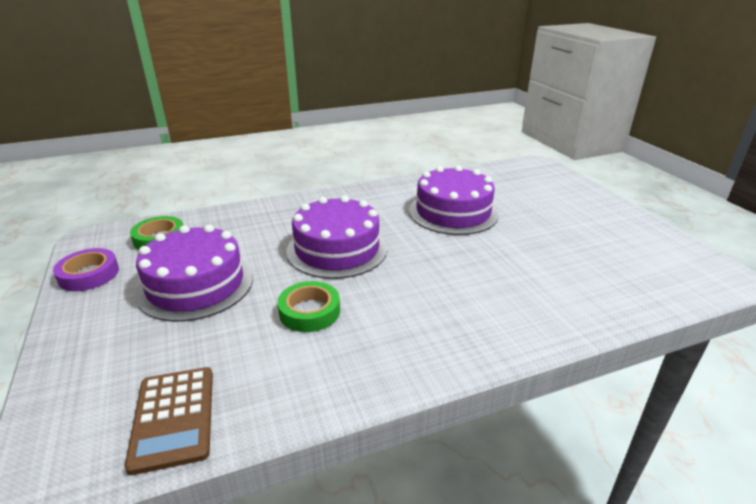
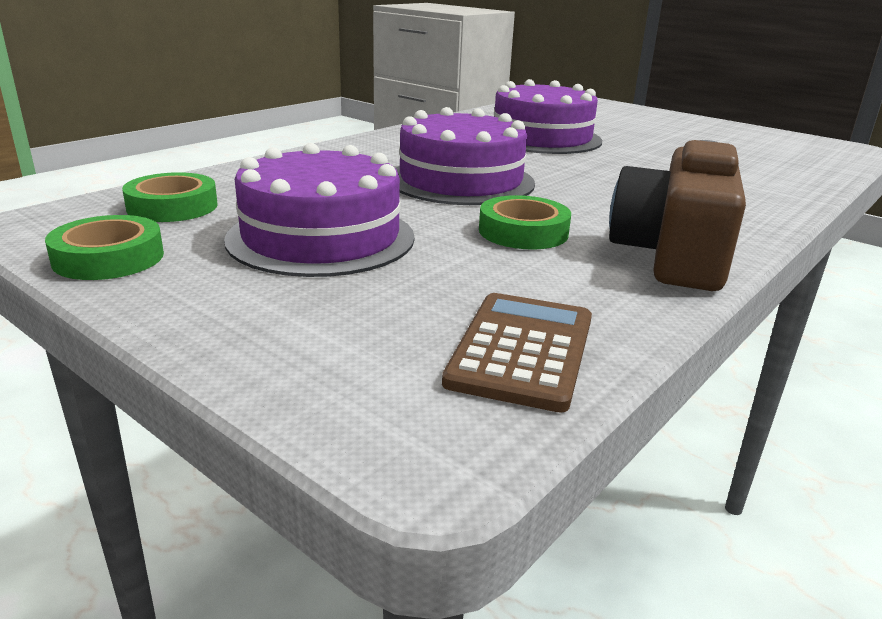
camera: 30 degrees left, 5 degrees down
(89, 274) = (108, 258): purple tape -> green tape
(173, 417) = (522, 350): brown calculator -> brown calculator turned 120 degrees counterclockwise
(374, 364) = (672, 255): none -> brown camera

